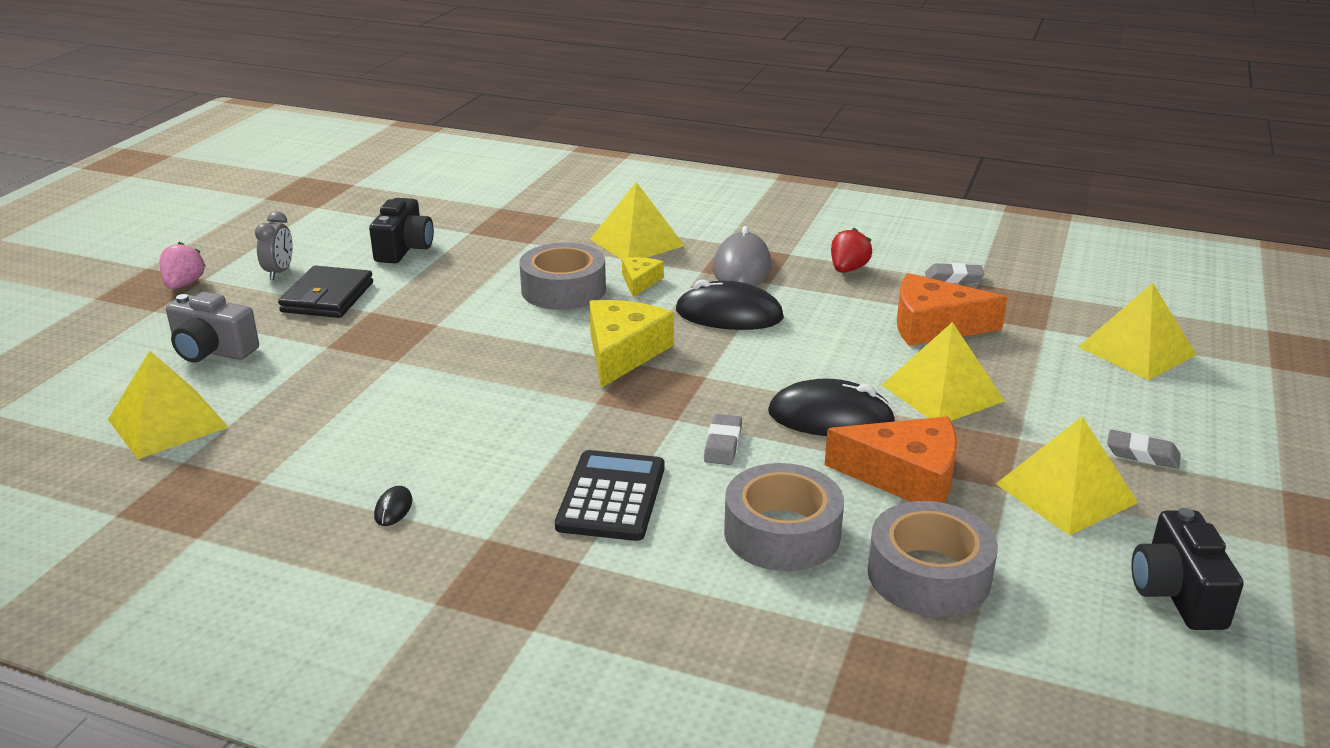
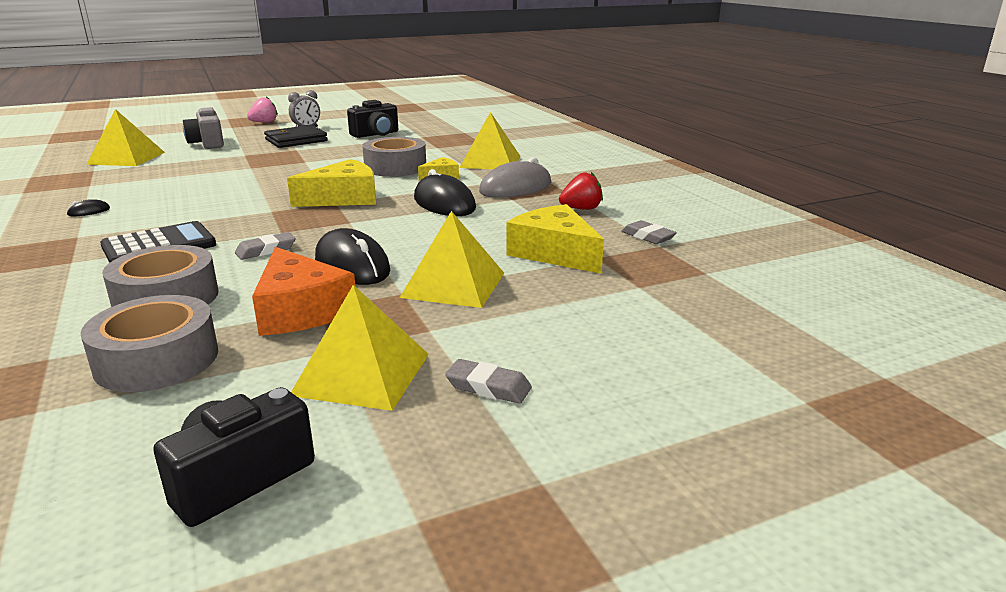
camera: 45 degrees right, 5 degrees down
(934, 326) = (554, 253): orange cheese -> yellow cheese
(1137, 351) = (684, 330): yellow pyramid -> none
(1142, 454) = (488, 387): grey eraser -> grey eraser turned 45 degrees counterclockwise

